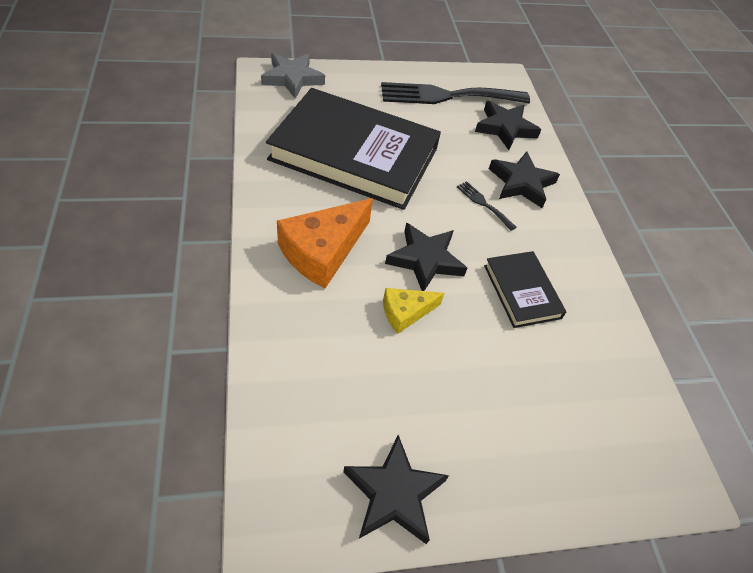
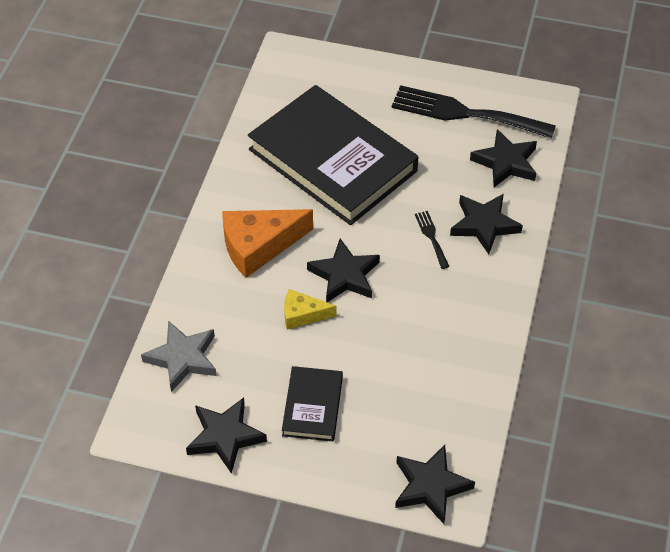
camera: 30 degrees right, 0 degrees up
(292, 78) = (311, 65): grey star -> grey star (183, 358)
(522, 291) = (417, 325): black book -> black book (312, 406)
(647, 471) = (430, 486): none -> black star

